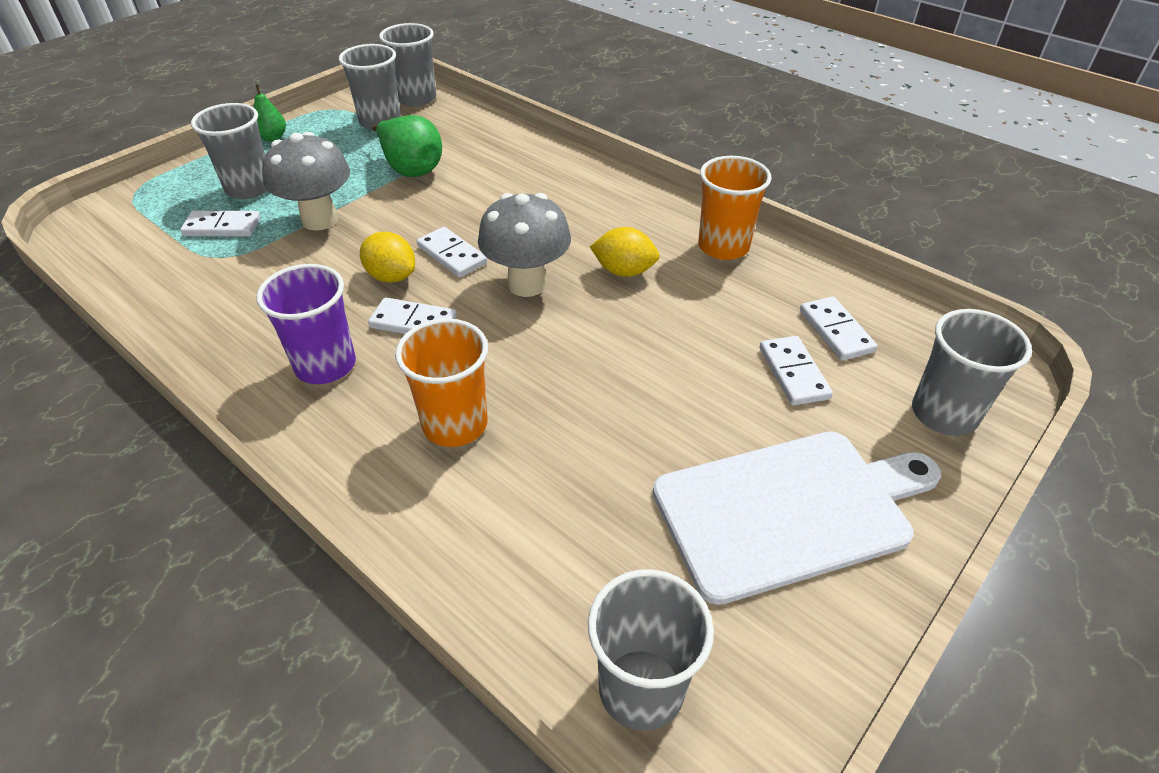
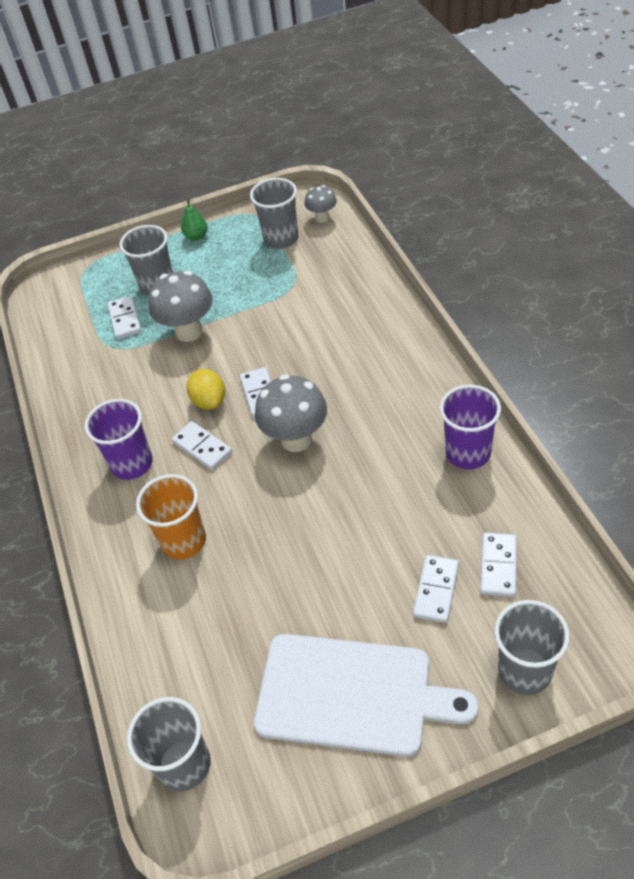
camera: 35 degrees right, 5 degrees up
(222, 227) = (125, 319): white domino -> white domino turned 45 degrees clockwise
(411, 169) = (277, 297): green pear -> none
(416, 98) = (322, 218): grey cup -> grey mushroom
(624, 271) = (373, 451): yellow lemon -> none
(723, 247) = (468, 453): orange cup -> purple cup

